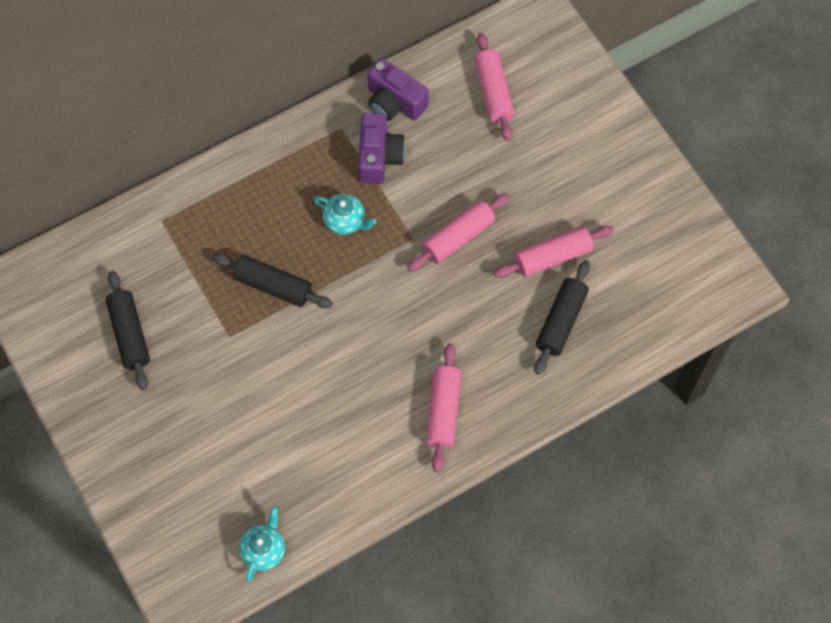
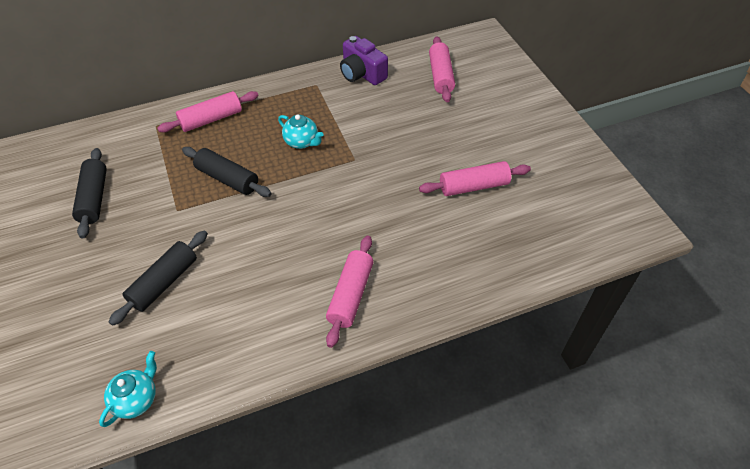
camera: 10 degrees right, 15 degrees down
(379, 157) = (341, 104): purple camera -> none
(458, 237) = (394, 163): pink rolling pin -> pink rolling pin (211, 119)
(561, 321) = (475, 236): black rolling pin -> black rolling pin (164, 282)

